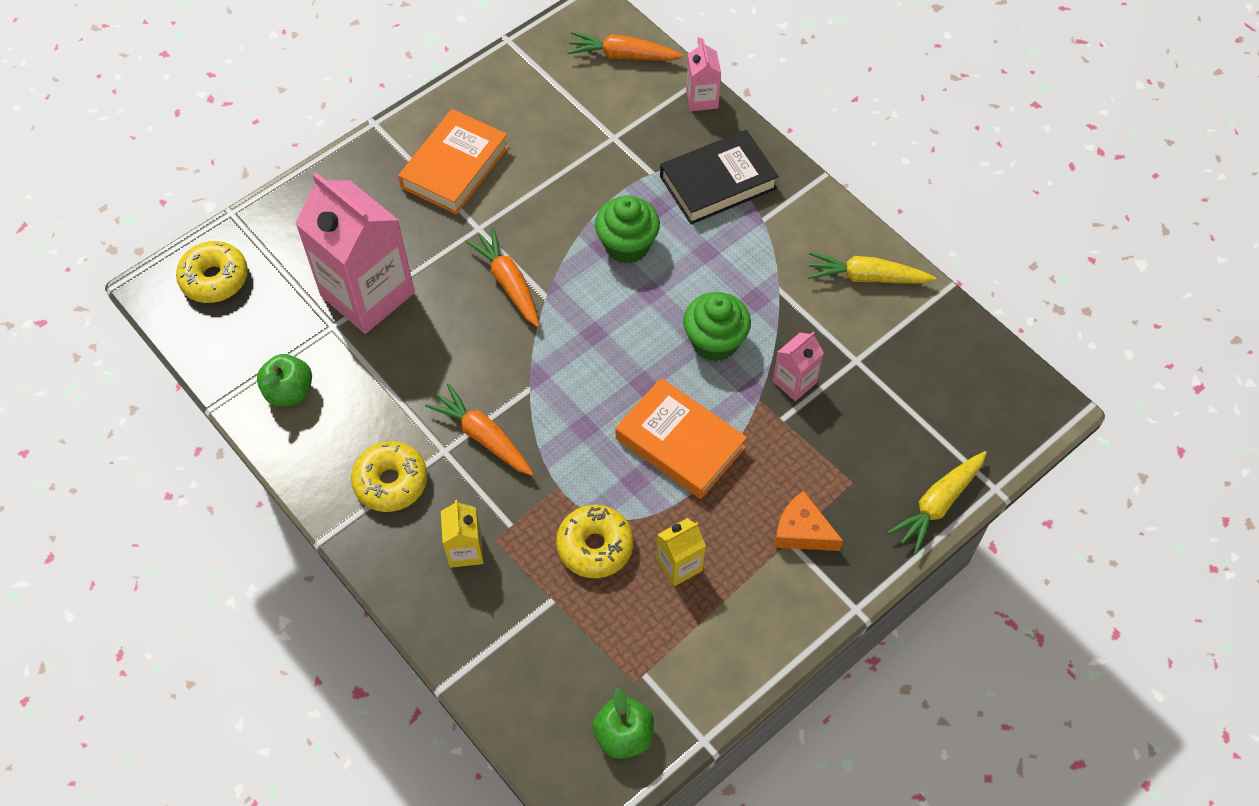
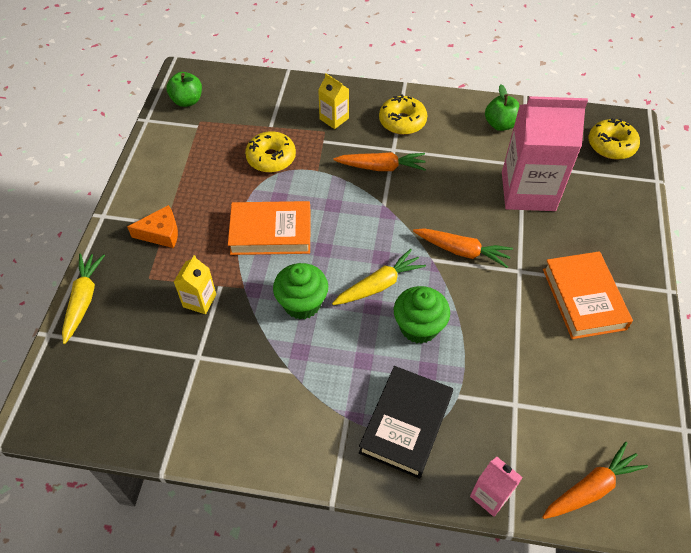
camera: 140 degrees right, 5 degrees down
(679, 565) = (218, 177): yellow carton -> yellow carton (199, 300)
(794, 382) = (229, 313): pink carton -> none
(866, 277) = (233, 427): yellow carrot -> yellow carrot (379, 285)

